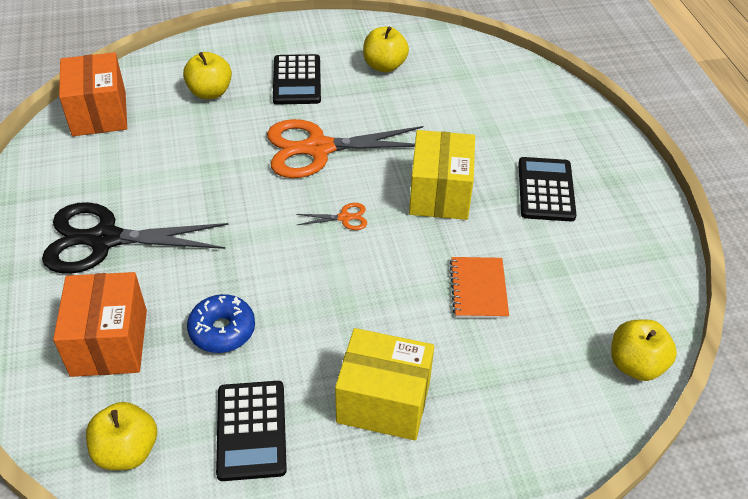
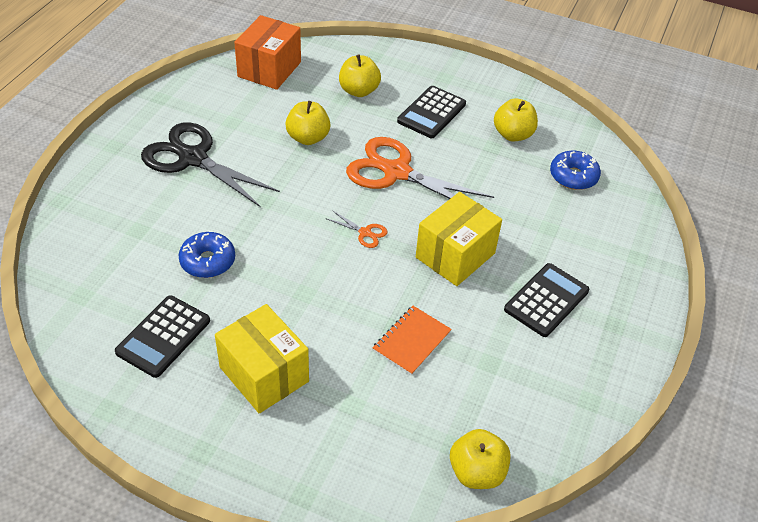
camera: 35 degrees right, 0 degrees up
(109, 342) = (134, 227): orange box -> none
(127, 451) = (82, 300): yellow apple -> yellow apple (308, 138)
(466, 77) = (573, 176): none -> blue donut

